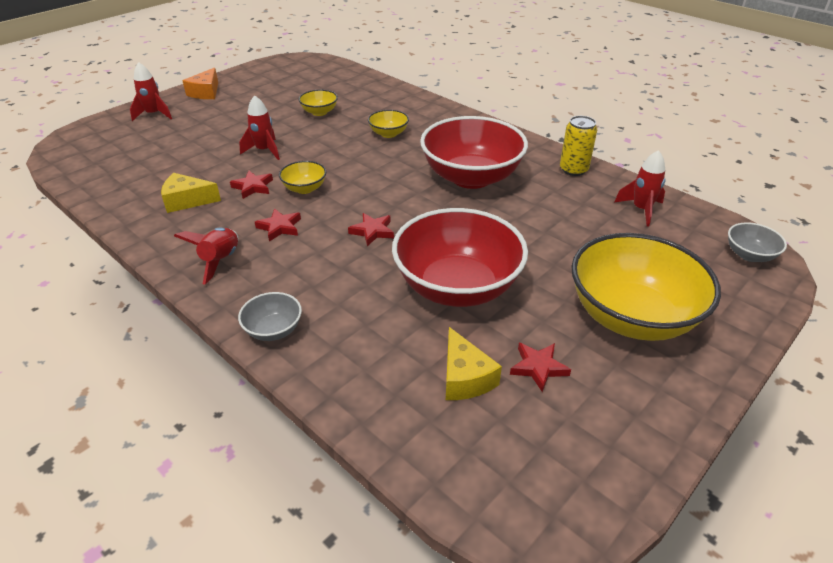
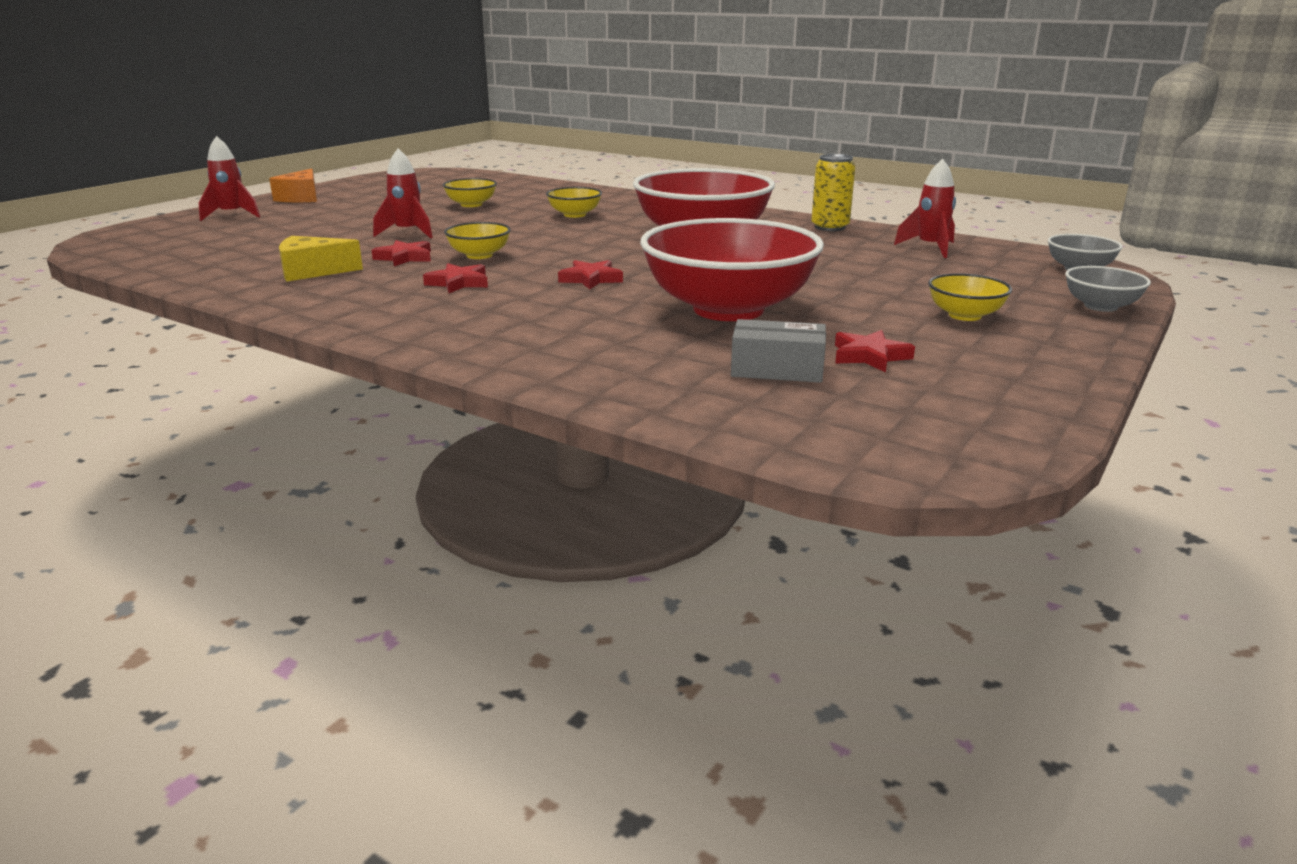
camera: 10 degrees left, 15 degrees down
(221, 261) = (385, 310): red rocket -> none
(273, 330) = (490, 354): grey bowl -> grey bowl (1100, 306)
(465, 377) = (777, 369): yellow cheese -> grey box
(631, 316) = (965, 315): yellow bowl -> yellow bowl, size x0.44

